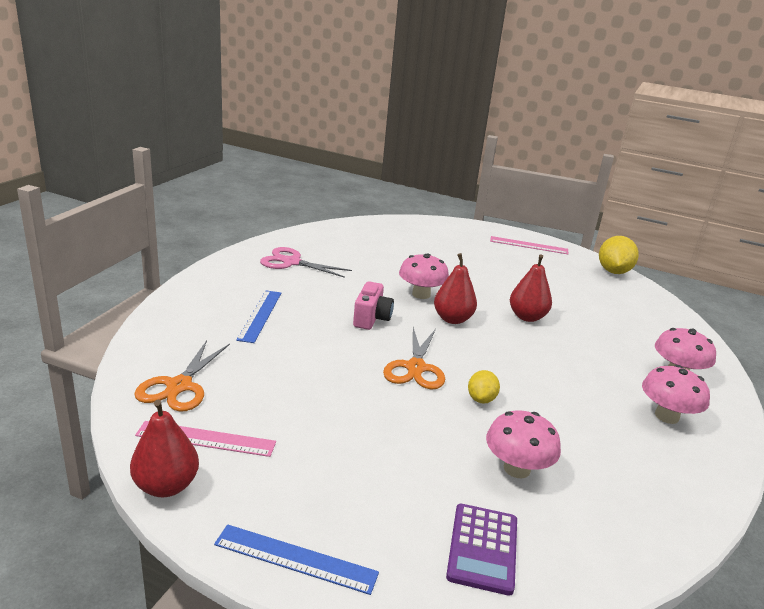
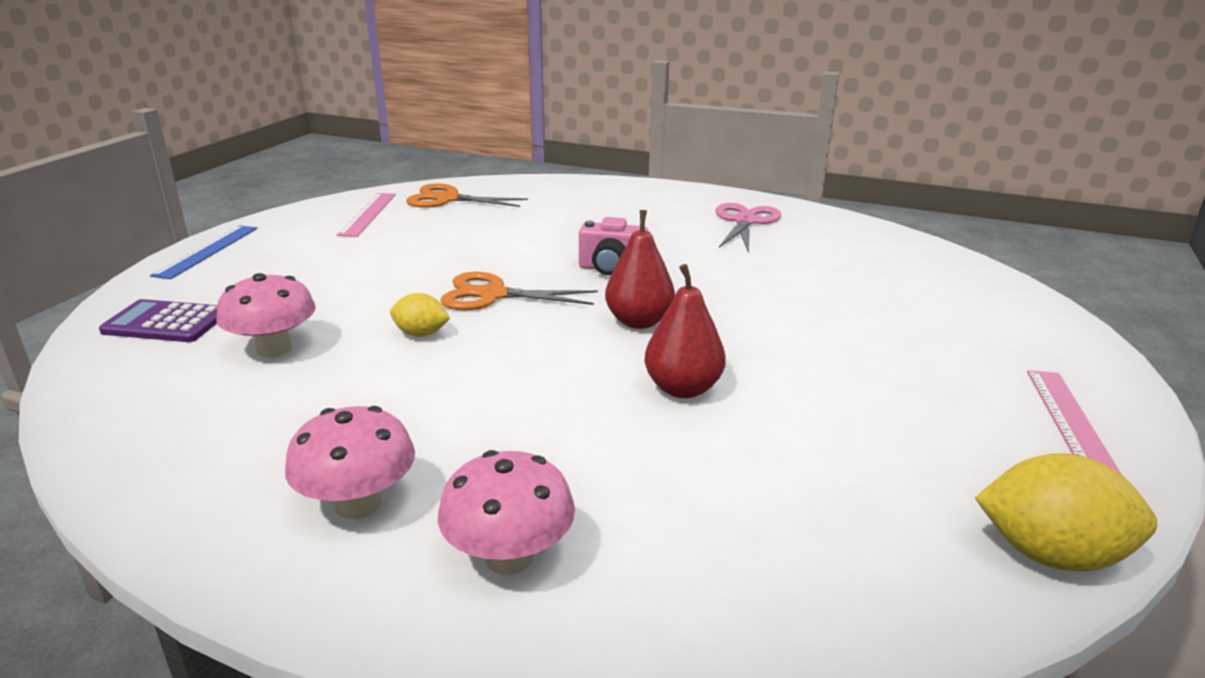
camera: 90 degrees right, 0 degrees up
(166, 486) = (311, 208): red pear -> none
(260, 315) = (591, 216): blue ruler -> none
(421, 294) = (709, 300): pink mushroom -> none

